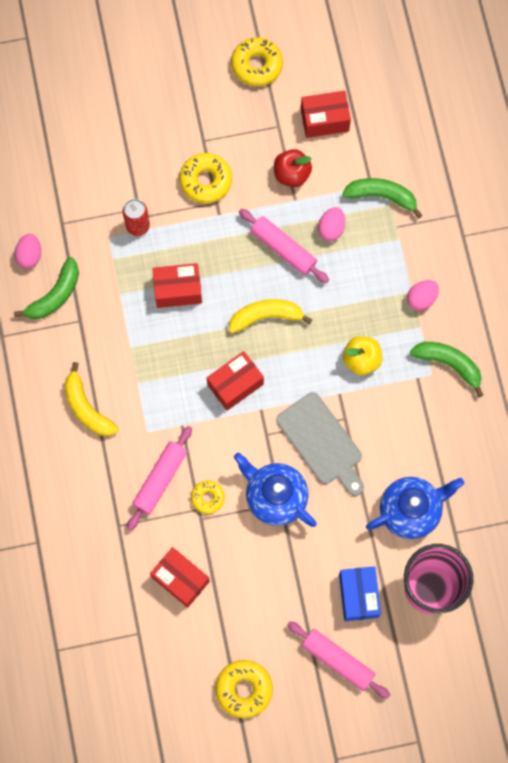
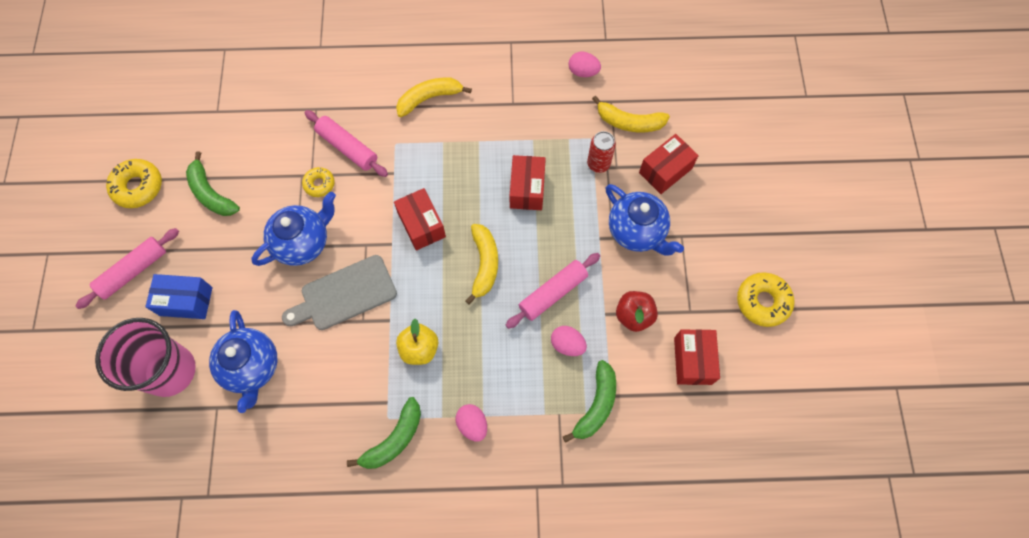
camera: 100 degrees right, 5 degrees down
(55, 295) = (541, 87): green banana -> green banana (211, 193)
(84, 202) = (629, 122): none -> yellow banana
(180, 579) = (252, 151): red box -> red box (665, 170)
(206, 181) = (637, 231): yellow donut -> blue teapot

